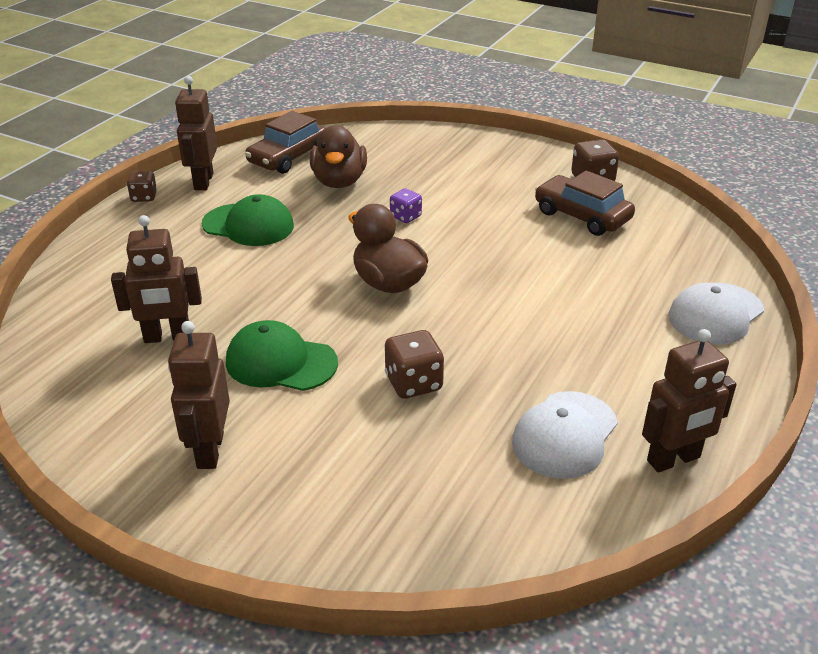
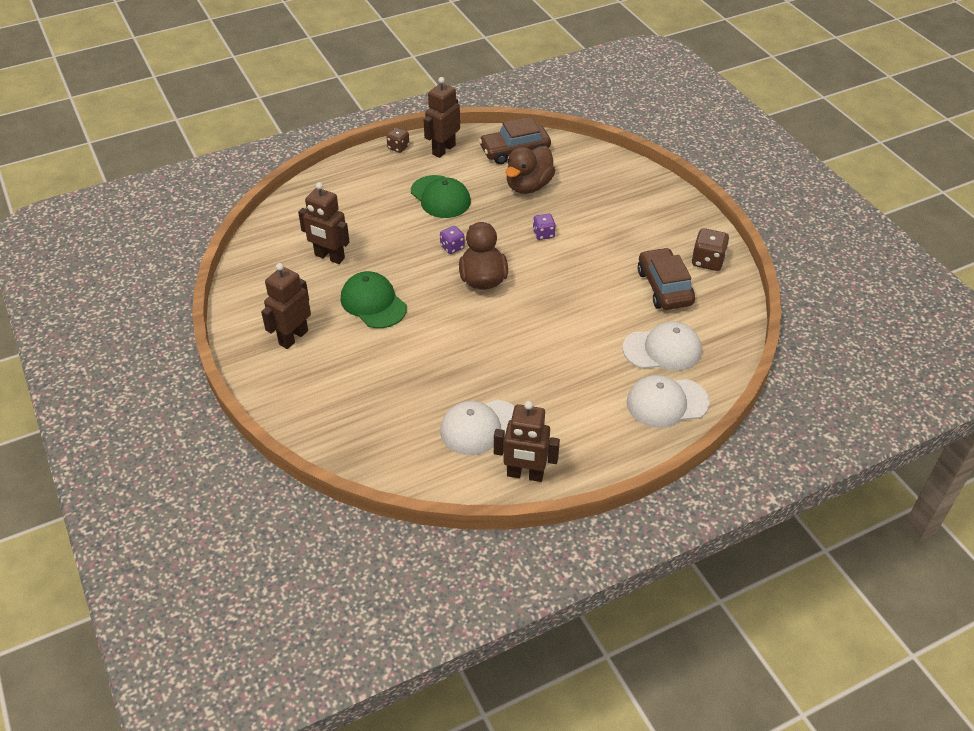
camera: 35 degrees right, 10 degrees up
(317, 267) = (452, 247): none -> purple dice
(413, 383) = (431, 353): brown dice -> none
(650, 269) = (662, 350): none -> white cap

